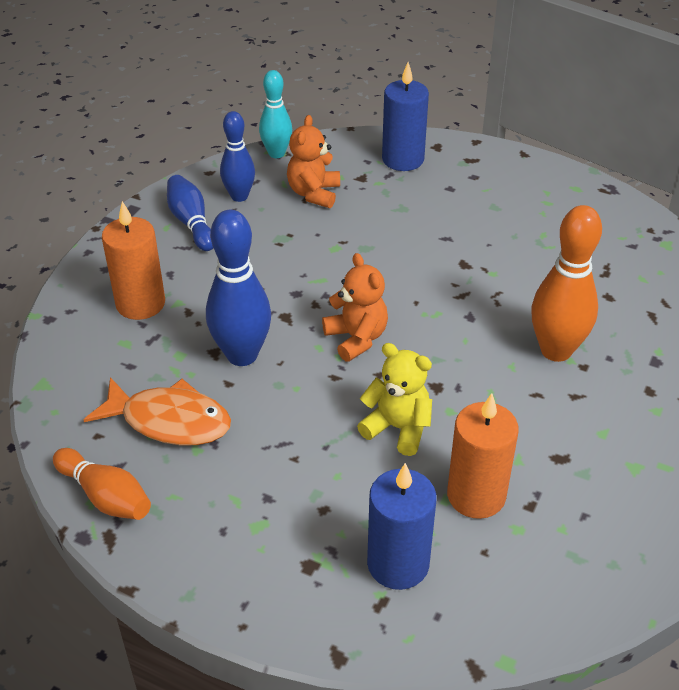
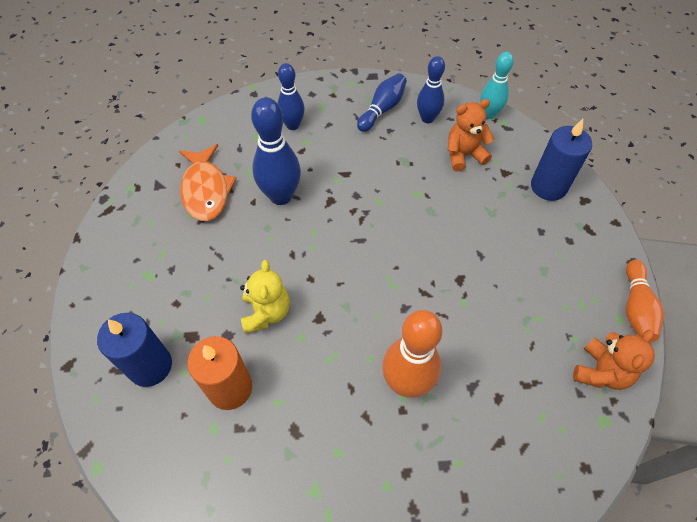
camera: 60 degrees right, 15 degrees up
(106, 496) = (135, 192): orange bowling pin -> orange bowling pin (635, 308)
(140, 304) = (292, 125): orange candle -> blue bowling pin
(356, 338) = (335, 249): orange teddy bear -> orange teddy bear (600, 371)

